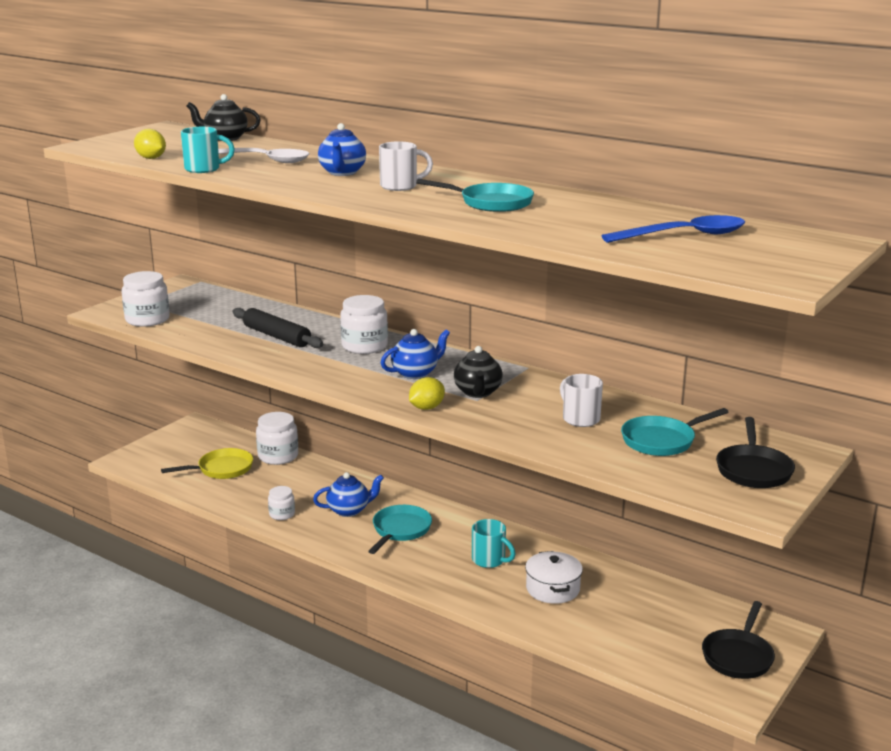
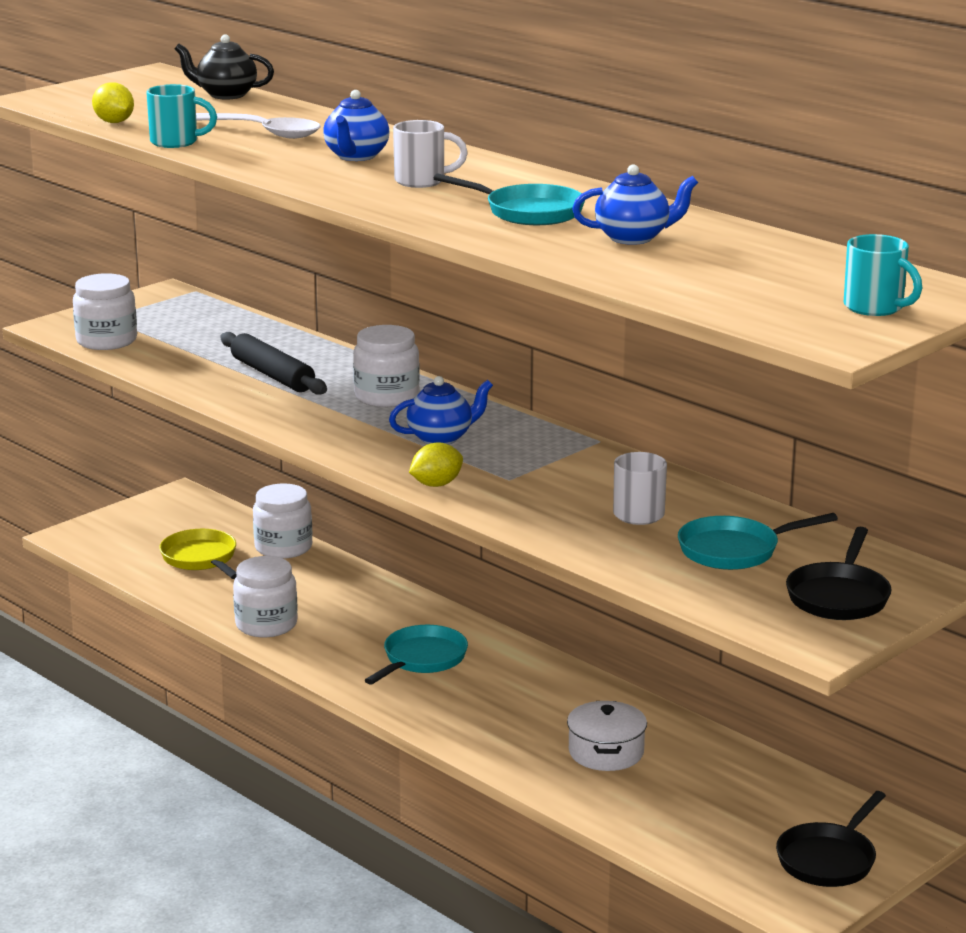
camera: 10 degrees right, 0 degrees up
(222, 469) = (201, 559): yellow pan -> yellow pan turned 105 degrees counterclockwise
(282, 514) = (266, 624): white jar -> white jar, size x1.71
(349, 510) = (360, 627): blue teapot -> blue teapot (633, 238)
(477, 392) = (514, 469): black teapot -> none
(489, 560) = (532, 708): turquoise mug -> turquoise mug (875, 308)
(684, 235) = (753, 273): blue spoon -> none

